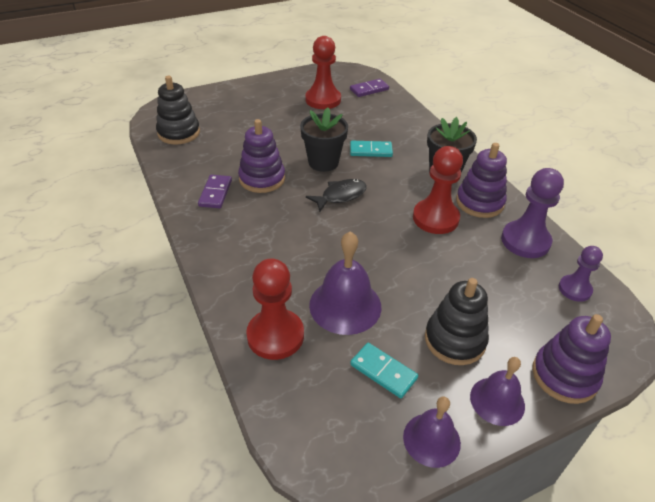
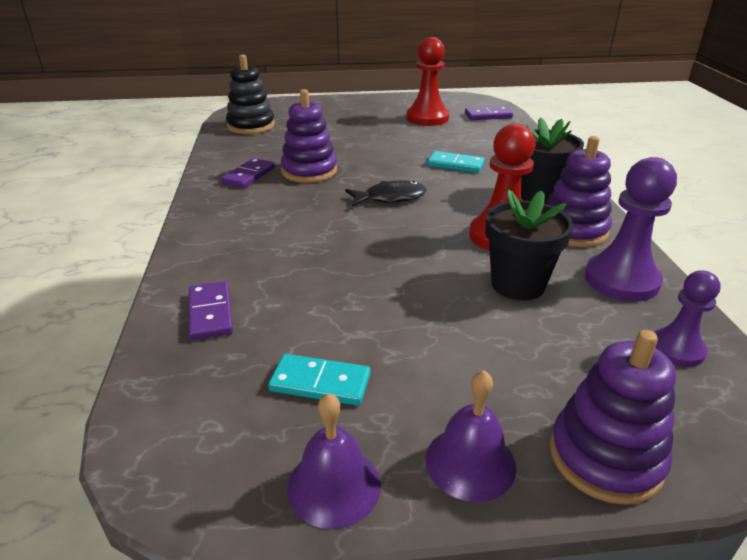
camera: 20 degrees right, 10 degrees down
(275, 335) = (211, 313): red pawn -> purple domino
(323, 162) = (390, 167): black flower pot -> black flower pot (518, 284)
(345, 305) = (320, 300): purple bell -> none
(383, 371) = (320, 383): turquoise domino -> turquoise domino turned 45 degrees counterclockwise
(455, 340) = (448, 370): black stacking toy -> none

